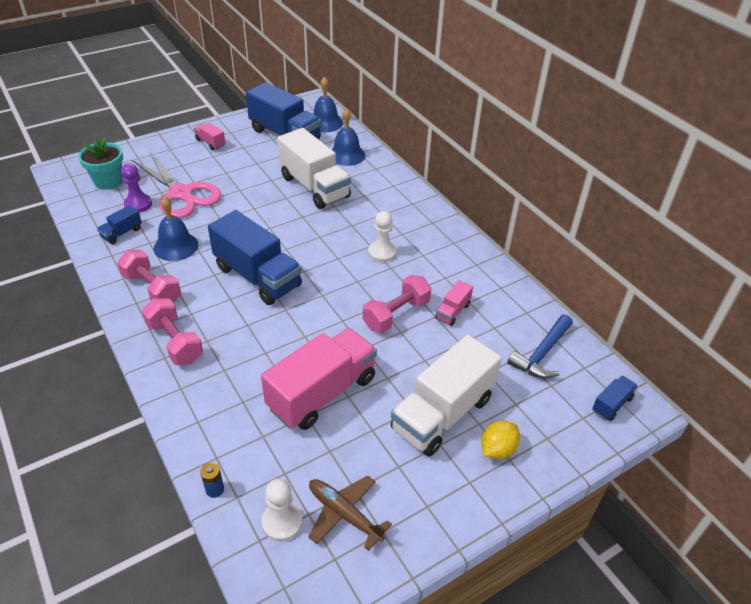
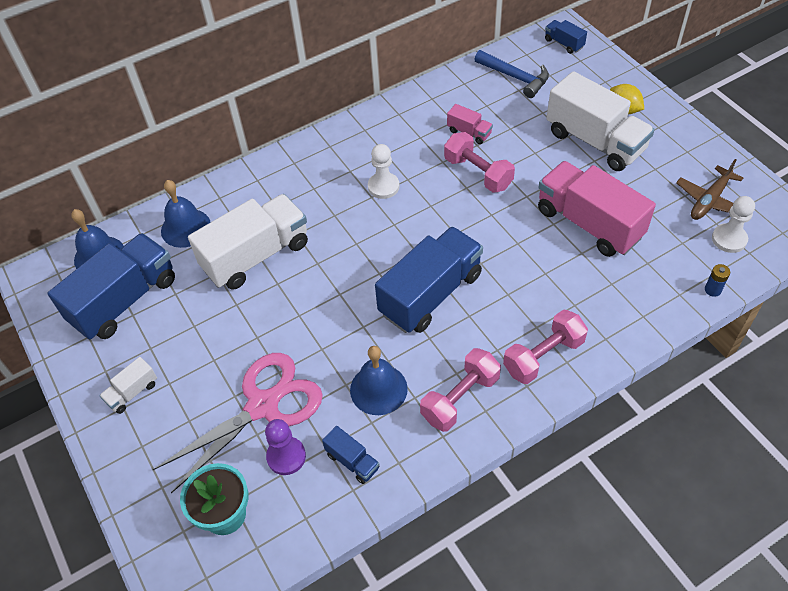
camera: 85 degrees left, 10 degrees up
(210, 143) = (132, 392): pink truck -> white truck

